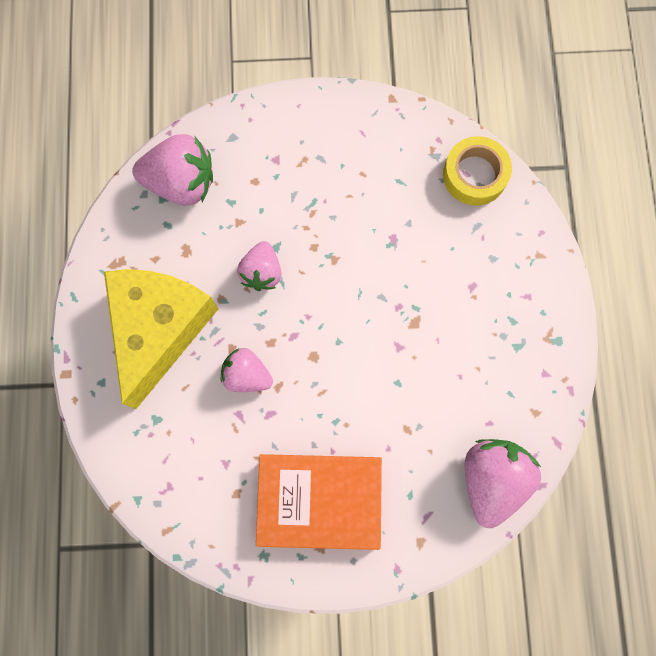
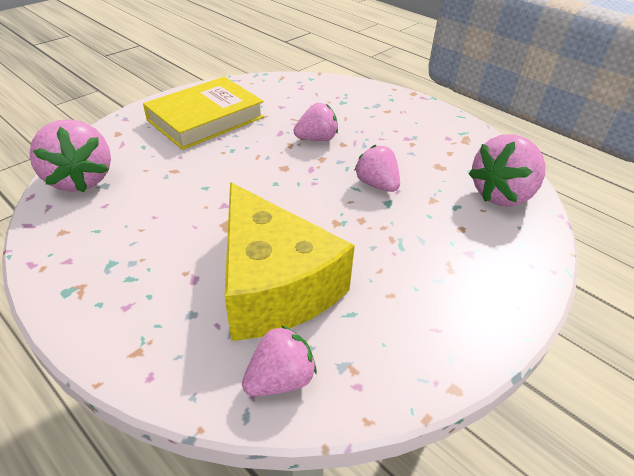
camera: 135 degrees right, 35 degrees down
(159, 329) = (396, 129): yellow cheese -> yellow cheese (273, 285)
(319, 501) = (205, 119): orange book -> yellow book
(474, 175) = (280, 379): yellow tape -> pink strawberry

